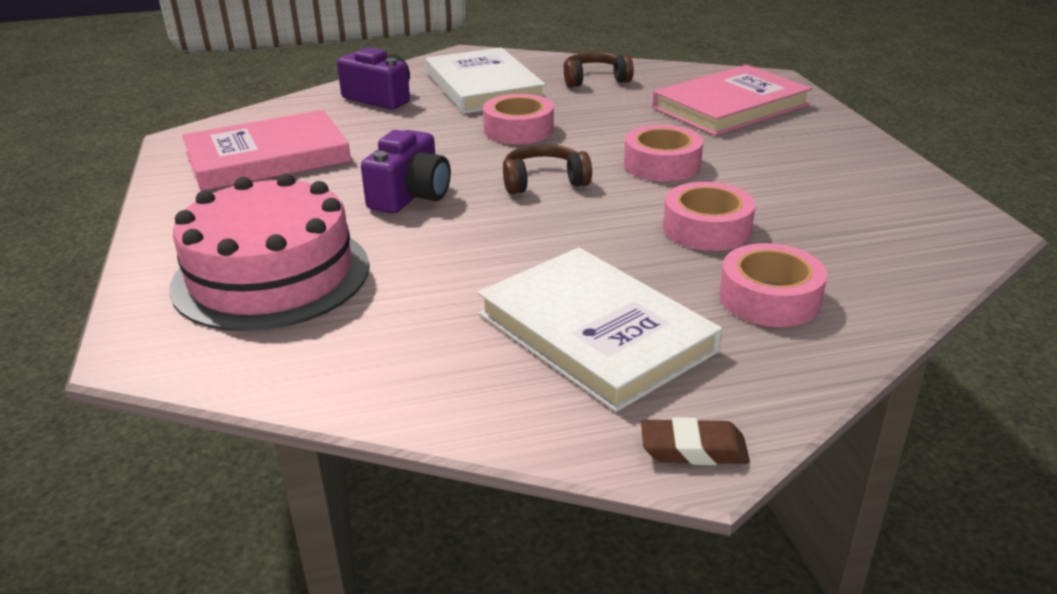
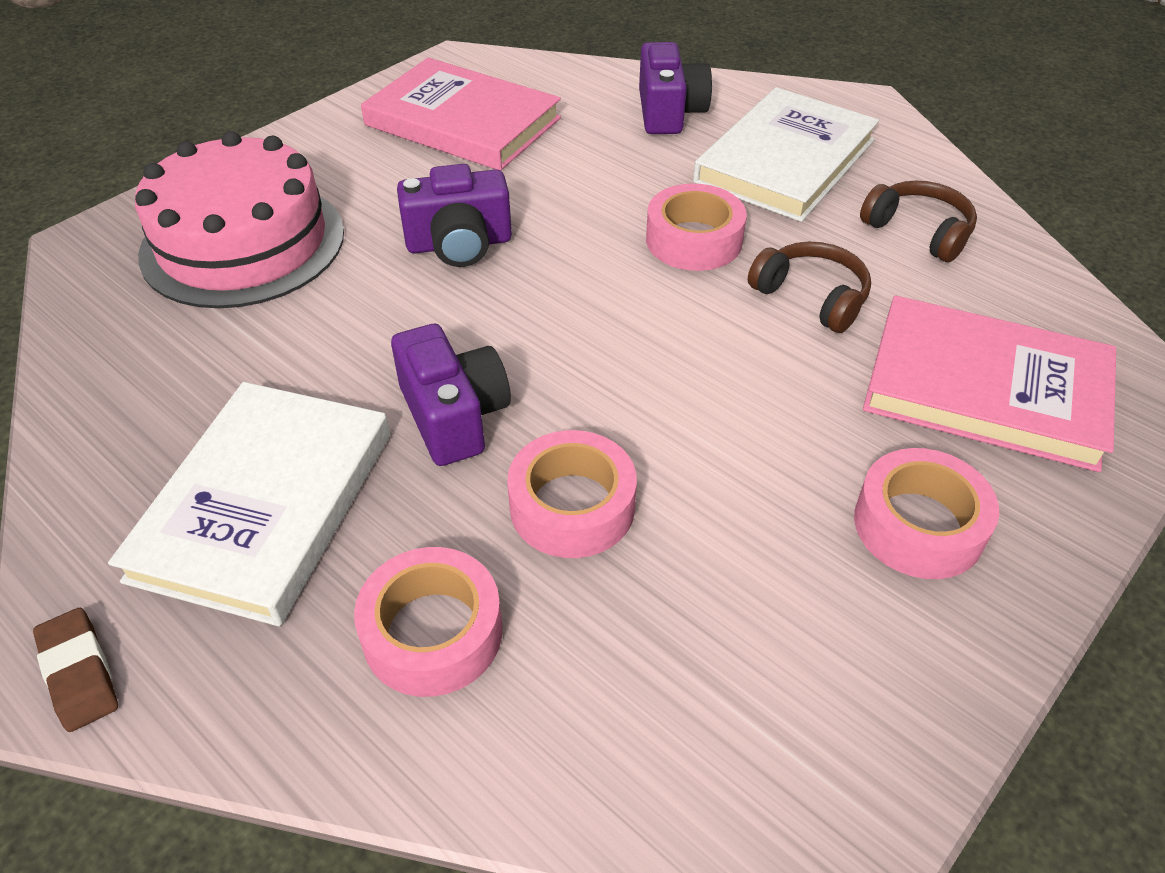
camera: 55 degrees right, 15 degrees up
(543, 181) = (577, 319): brown headphones -> brown headphones (811, 297)
(586, 243) = (454, 416): none -> purple camera
(662, 165) = (718, 396): pink tape -> pink tape (918, 525)

